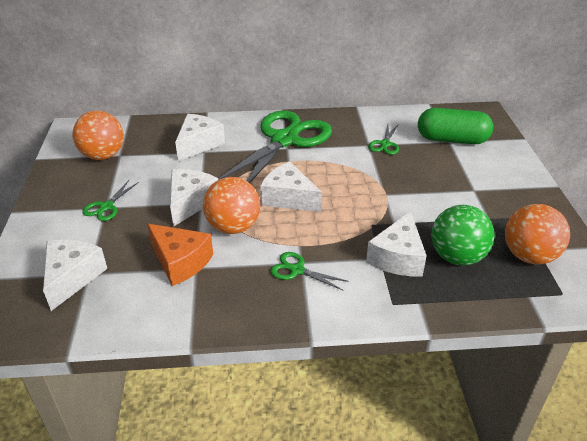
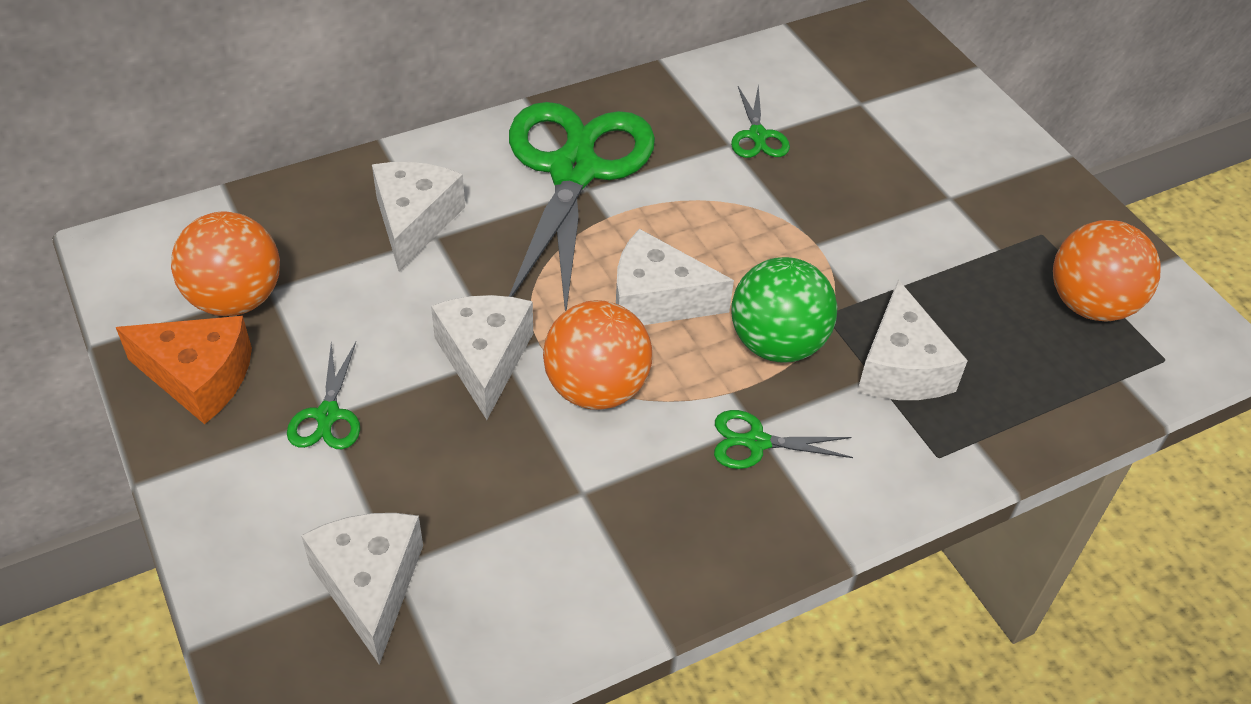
camera: 25 degrees left, 10 degrees up
(180, 262) = (548, 489): orange cheese -> orange cheese (199, 377)
(452, 140) = (864, 98): green capsule -> none
(457, 257) = (988, 339): green ball -> green ball (777, 344)

